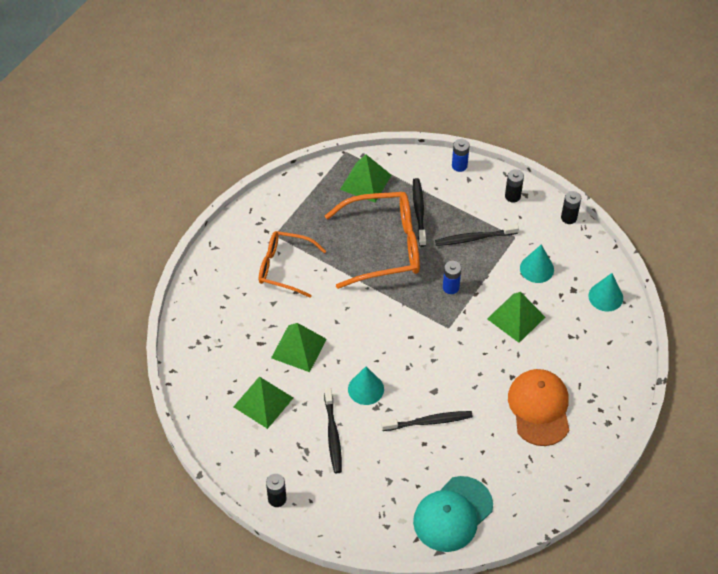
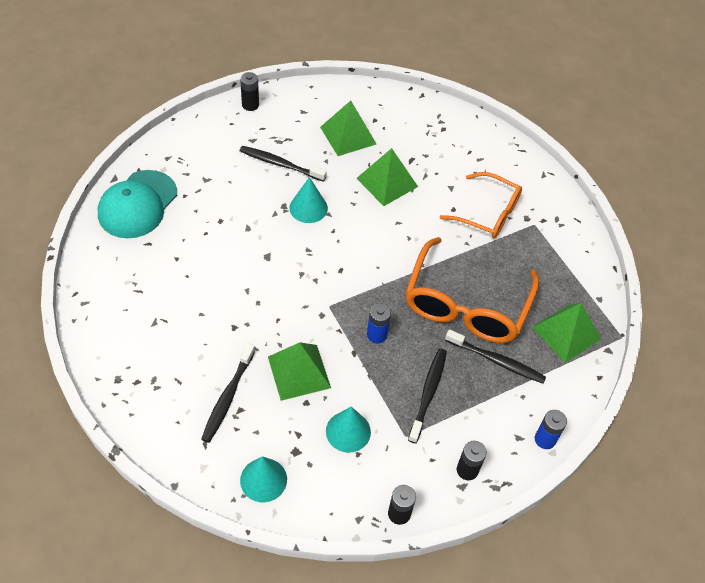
camera: 115 degrees right, 0 degrees up
(284, 267) = (488, 213): orange glasses -> orange glasses turned 75 degrees clockwise
(429, 422) = (238, 235): black toothbrush -> black toothbrush (227, 397)
(452, 514) = (137, 204): turquoise cap -> turquoise cap turned 135 degrees counterclockwise
(539, 408) = (181, 329): orange cap -> none

